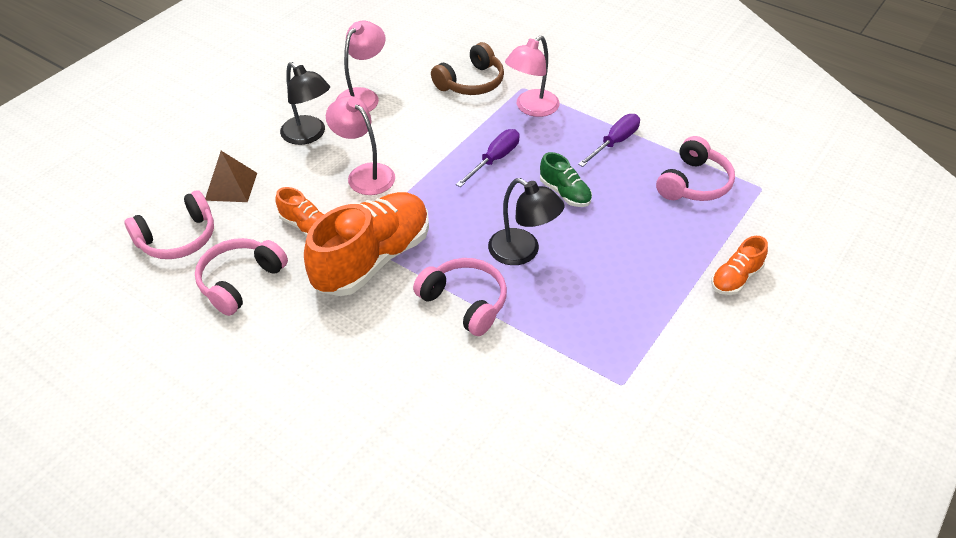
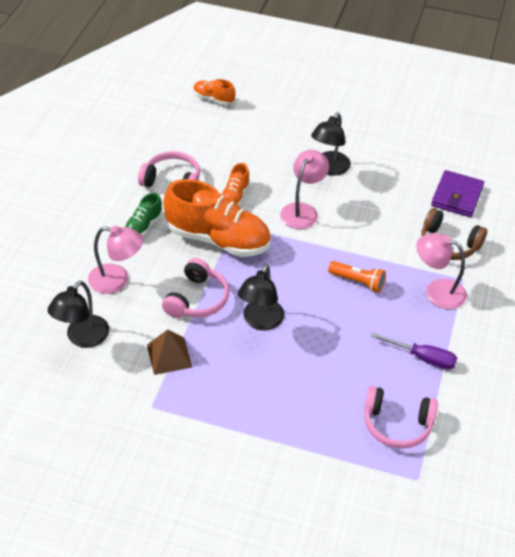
camera: 70 degrees right, 0 degrees up
(178, 238) = (198, 140): pink headphones -> none
(231, 186) = (256, 147): brown pyramid -> brown pyramid (169, 356)
(363, 96) = (391, 184): pink lamp -> pink lamp (117, 280)
(407, 58) = (457, 196): none -> purple wallet
(485, 440) = (82, 338): none -> black lamp
(494, 159) = (357, 281): purple screwdriver -> orange flashlight
(565, 193) = (339, 335): green shoe -> green shoe (143, 226)
(735, 278) = (290, 469): orange shoe -> orange shoe (213, 99)

